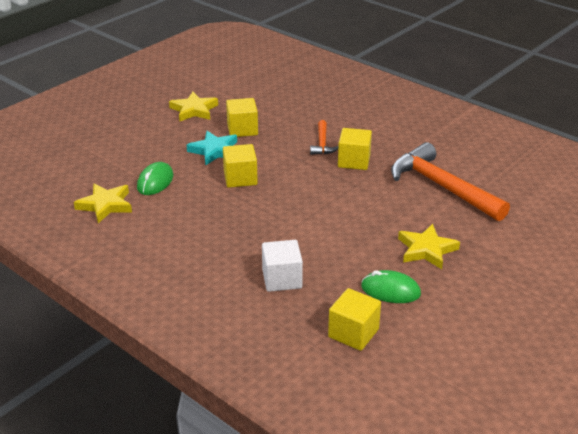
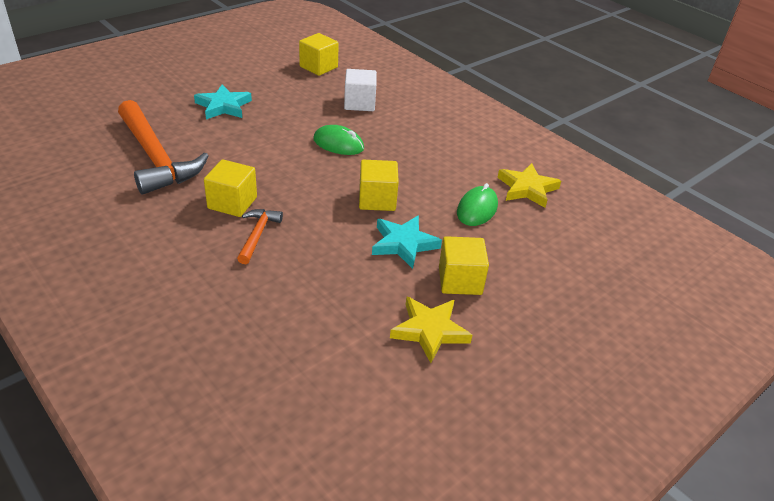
camera: 175 degrees left, 5 degrees up
(242, 129) = (360, 276): yellow cube -> yellow cube (460, 280)
(390, 290) = (275, 85): green mouse -> green mouse (338, 144)
(426, 250) = (223, 106): yellow star -> turquoise star

